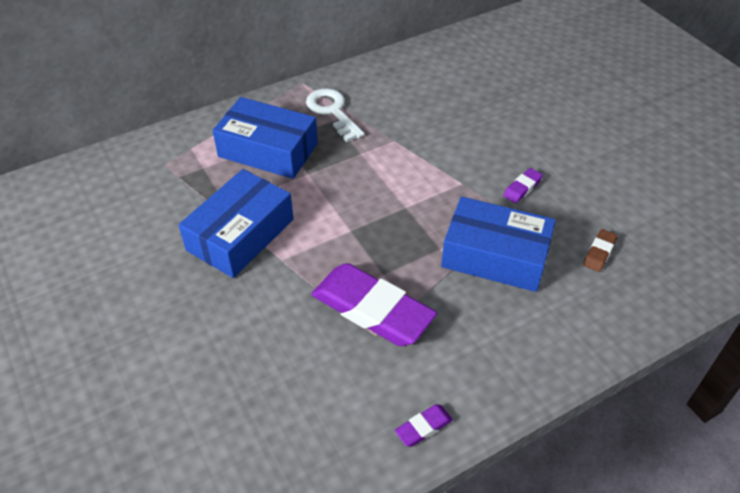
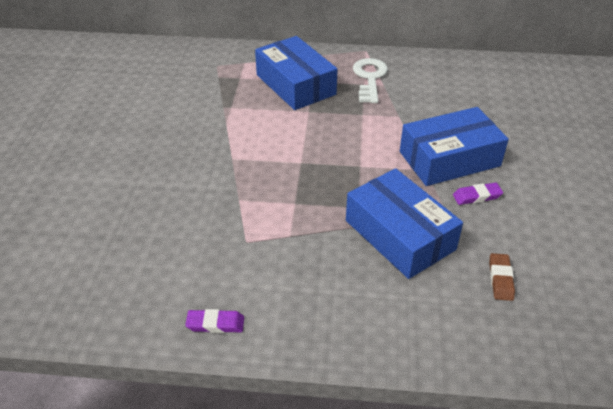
camera: 35 degrees right, 5 degrees down
(240, 235) = (221, 130): blue box -> blue box (449, 159)
(372, 310) = (262, 223): purple eraser -> none
(599, 252) = (500, 279): brown eraser -> brown eraser turned 60 degrees counterclockwise

